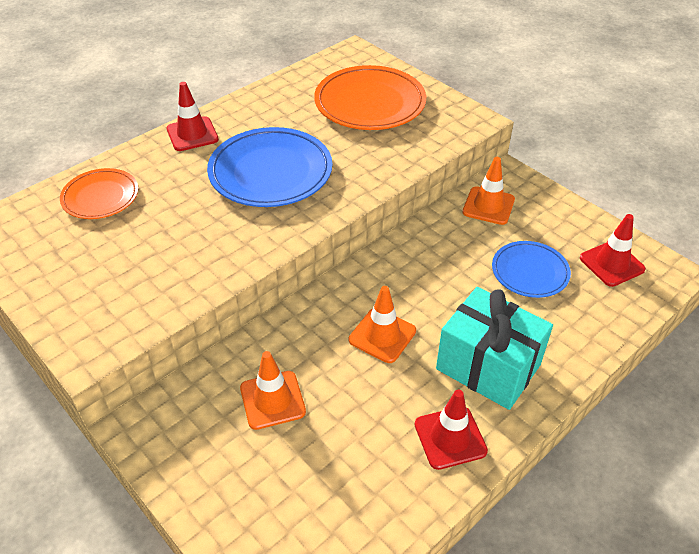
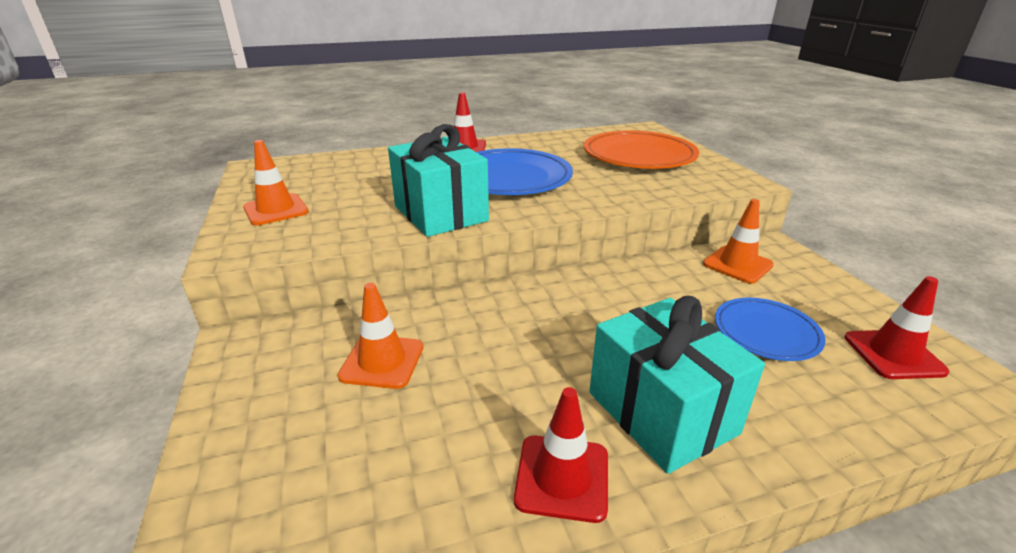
camera: 25 degrees right, 15 degrees down
(100, 197) = (356, 167): orange plate -> none
(240, 242) = (440, 213): none -> turquoise gift
(382, 335) = (545, 341): orange traffic cone -> orange traffic cone (276, 210)

